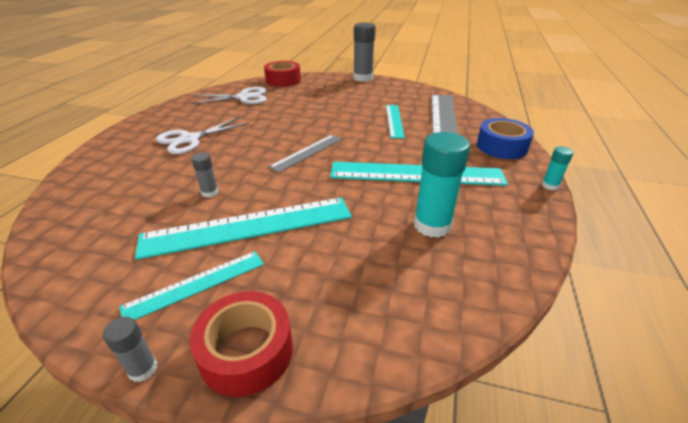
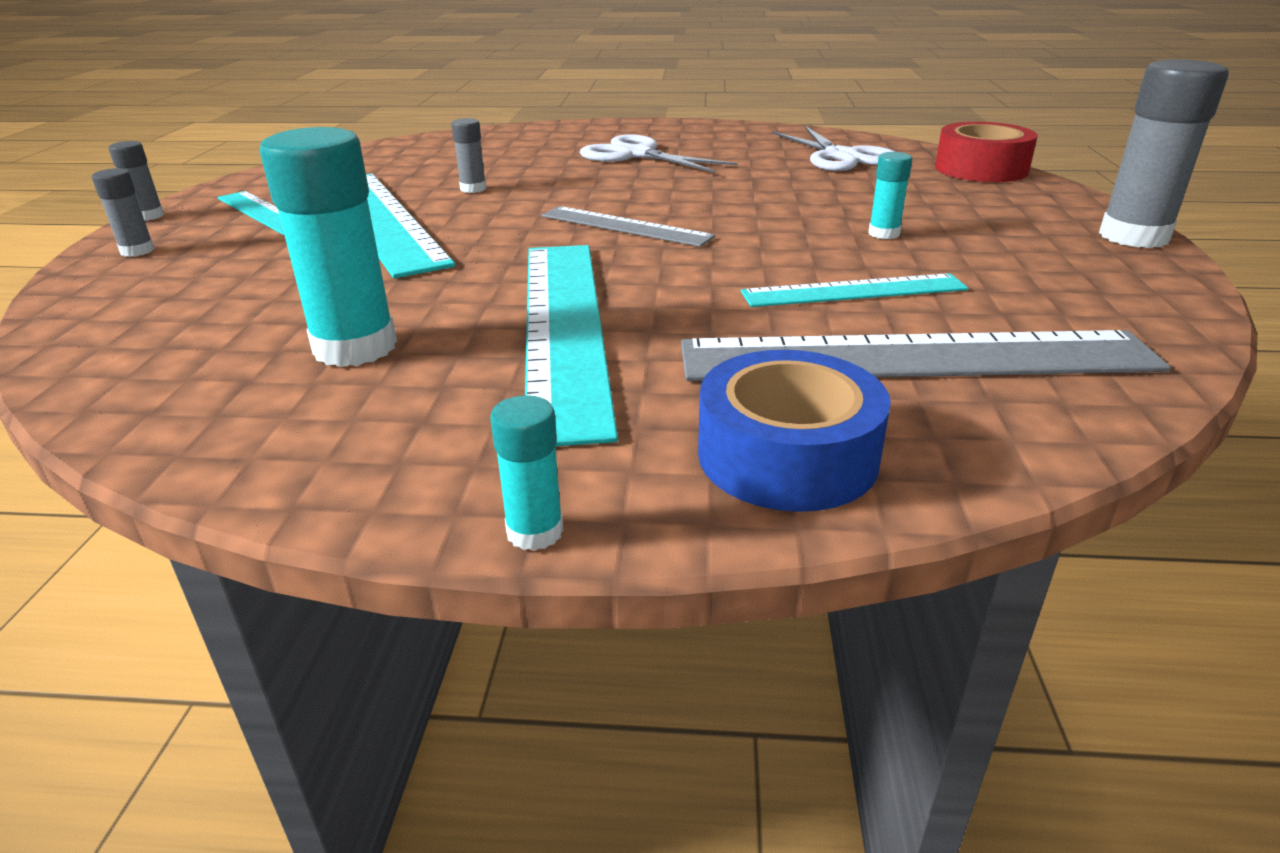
camera: 80 degrees right, 5 degrees down
(246, 351) = (137, 251): red tape -> grey glue stick
(343, 107) = (884, 234): none -> turquoise glue stick

